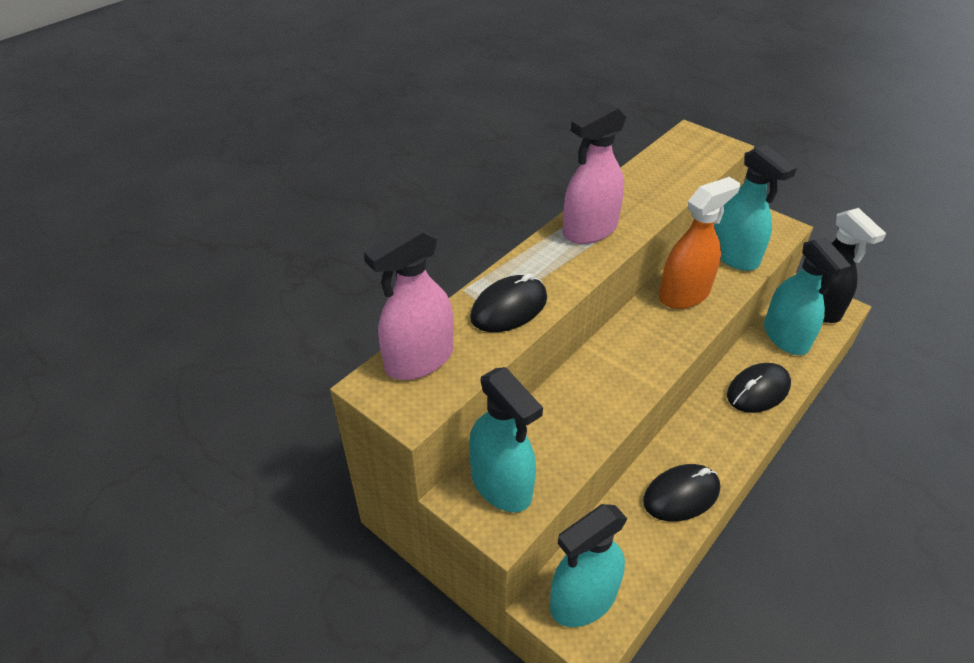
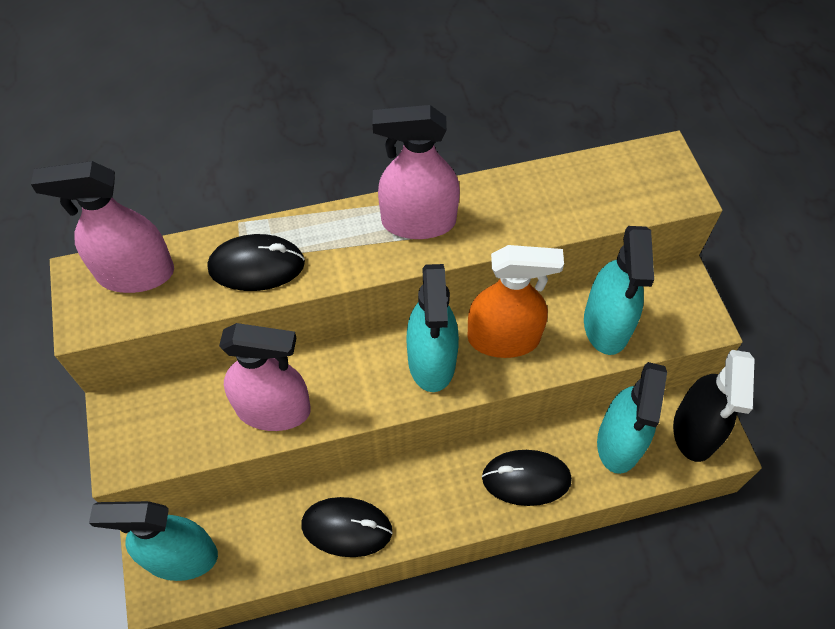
camera: 35 degrees right, 15 degrees up
(501, 484) = (155, 422): turquoise spray bottle -> turquoise spray bottle (431, 360)
(582, 421) = (273, 409): none -> pink spray bottle

